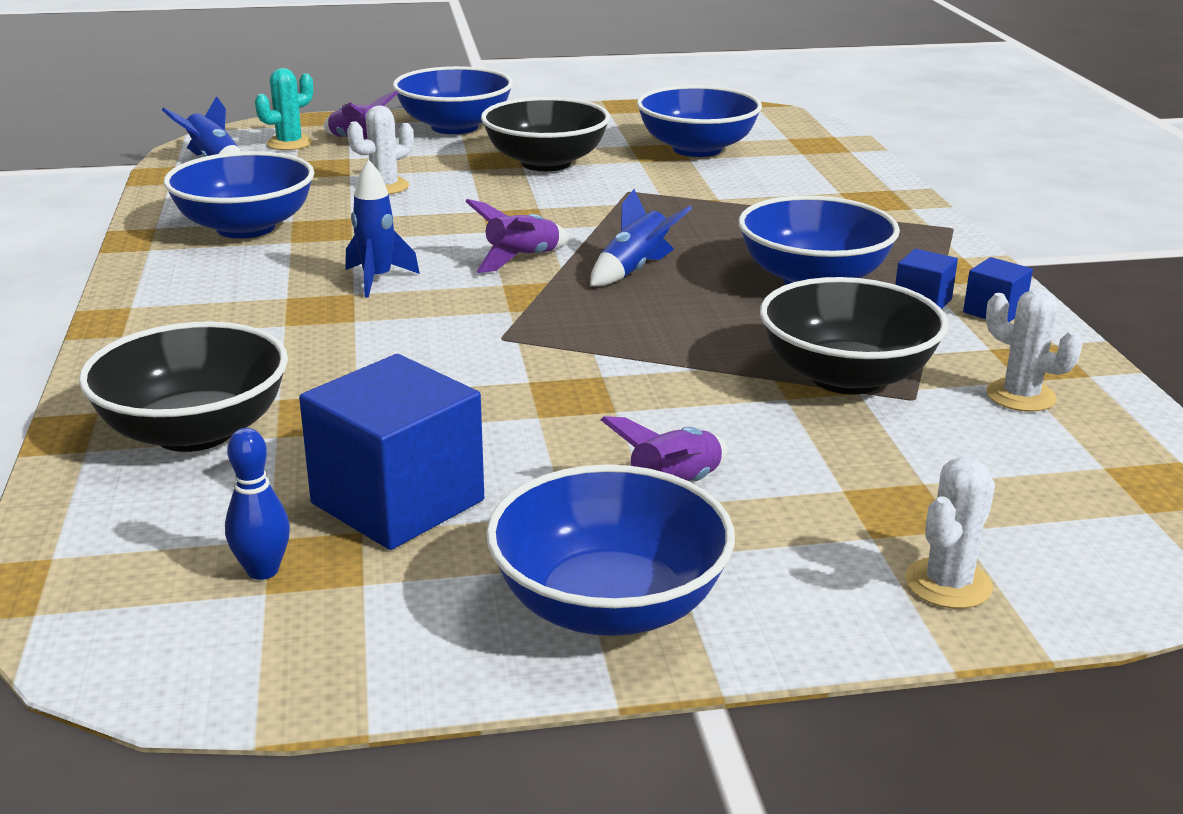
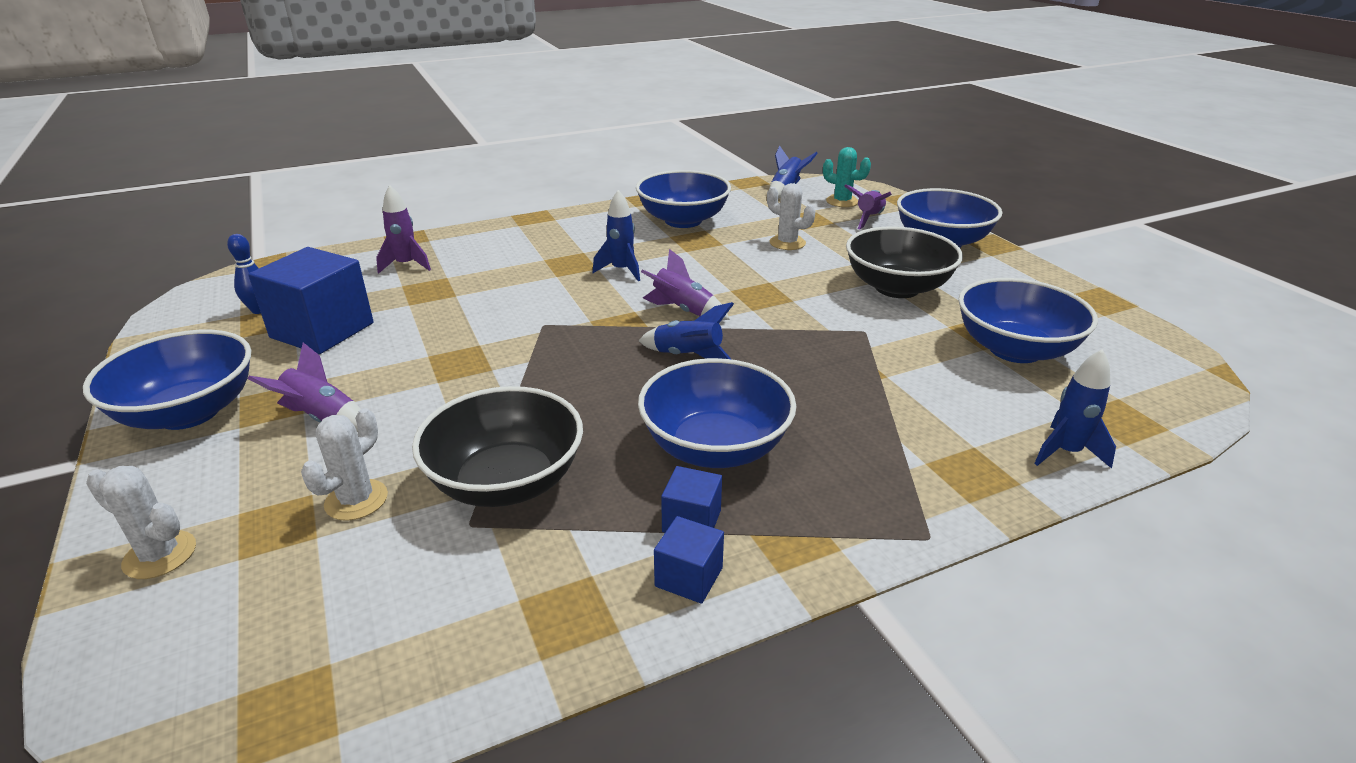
camera: 75 degrees right, 5 degrees up
(195, 431) = (406, 265): black bowl -> purple rocket
(856, 168) = (1066, 452): none -> blue rocket
(1020, 396) = (481, 599): white cactus -> white cactus (356, 500)

